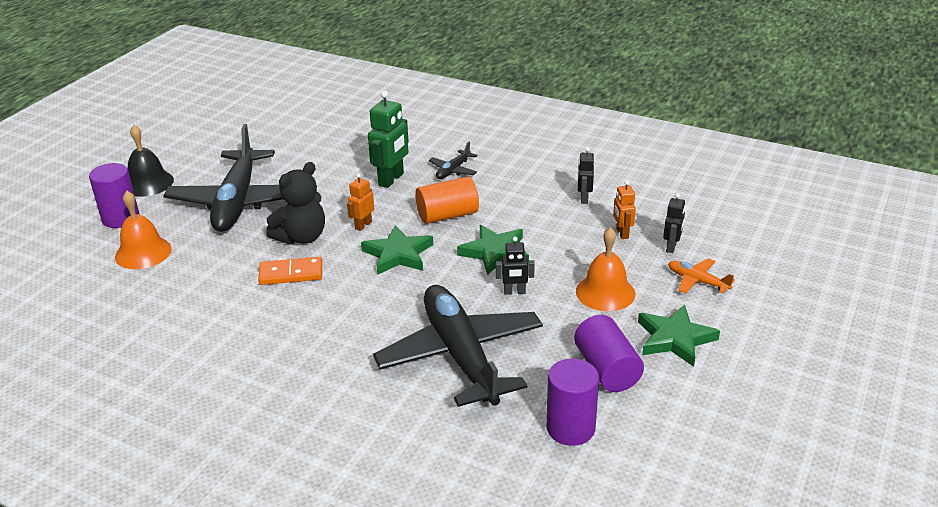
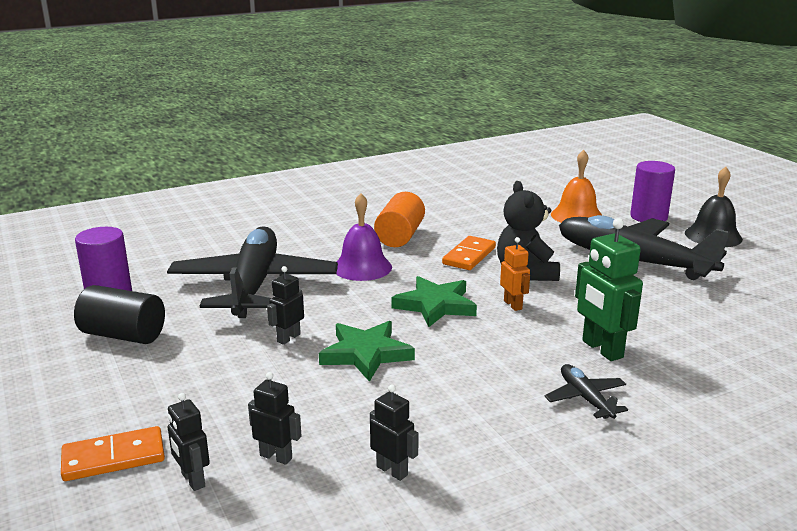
camera: 125 degrees right, 10 degrees down
(367, 316) = (362, 267): none -> purple bell
(447, 215) = (476, 355): orange cylinder -> orange cylinder (400, 236)
(460, 355) = (254, 285): black plane -> black plane turned 105 degrees counterclockwise
(605, 292) = (204, 385): orange bell -> none
(606, 370) = (123, 335): purple cylinder -> black cylinder
(622, 233) = (276, 456): orange robot -> black robot
(675, 339) = (83, 388): green star -> none
(697, 281) = (114, 458): orange plane -> orange domino

